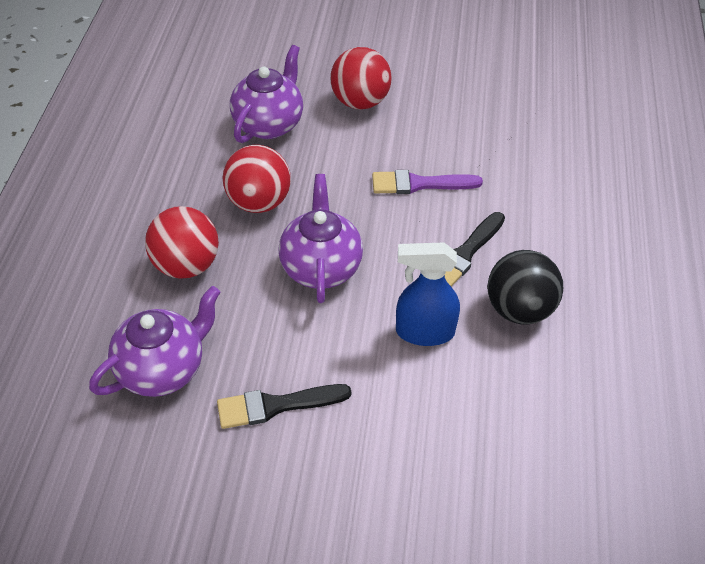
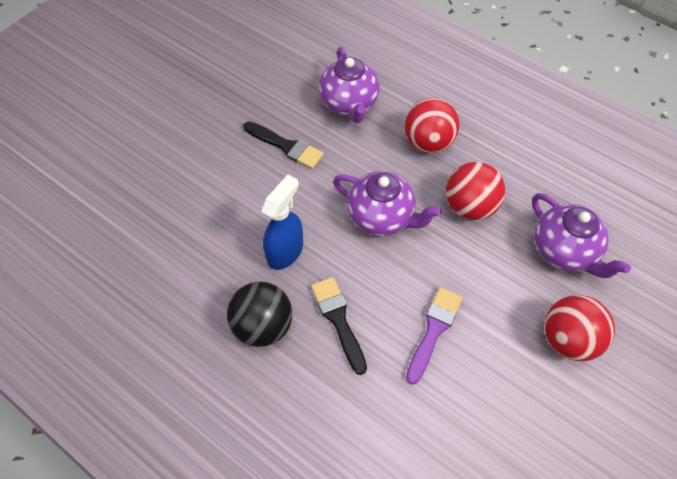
camera: 120 degrees right, 10 degrees up
(276, 406) = (286, 146): black brush -> black brush turned 105 degrees clockwise

